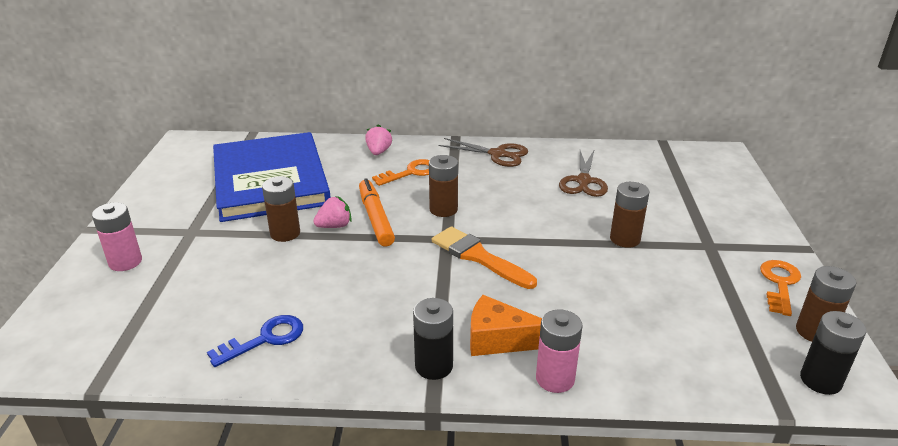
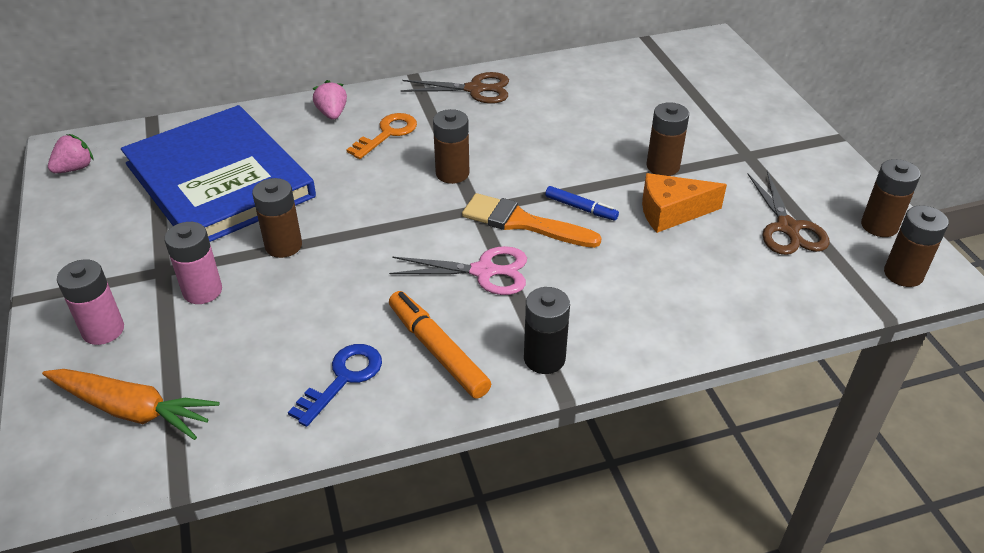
camera: 20 degrees left, 10 degrees up
(105, 321) = (132, 410): none -> orange carrot
(334, 226) = (337, 222): pink strawberry -> pink strawberry (75, 168)
(375, 218) = (380, 202): orange marker -> orange marker (437, 351)
(425, 286) = (484, 272): none -> pink scissors
(499, 339) = (595, 311): orange cheese -> orange cheese (671, 212)
(534, 256) = (581, 208): none -> blue marker
(555, 379) = (670, 338): pink battery -> pink battery (202, 291)
(583, 181) = (587, 105): brown scissors -> brown scissors (787, 228)
(779, 283) = (829, 182): orange key -> none
(820, 380) = (903, 274): black battery -> brown battery

